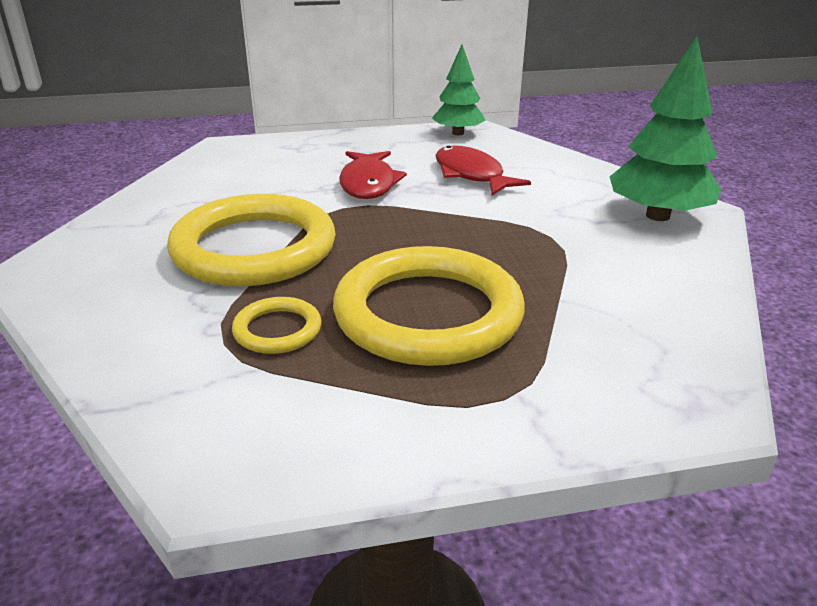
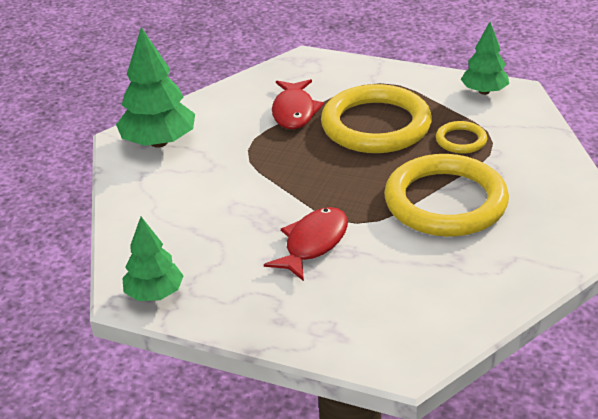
camera: 145 degrees left, 5 degrees up
(286, 448) = (484, 91): none -> green tree
(471, 175) = (221, 225): red fish -> red fish (294, 111)

